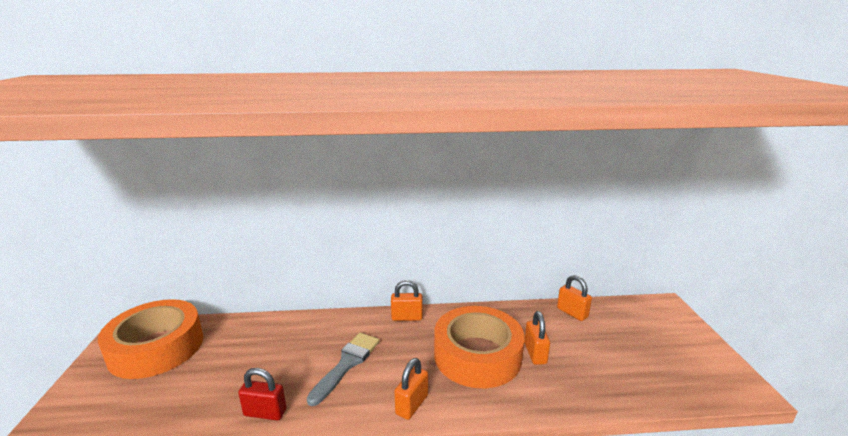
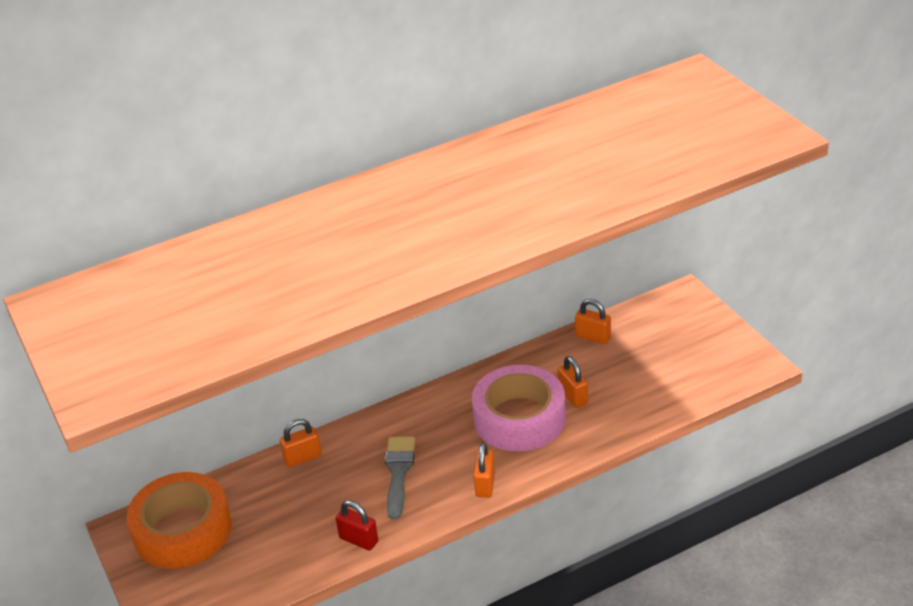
camera: 20 degrees left, 15 degrees up
(265, 412) = (359, 540): red padlock -> red padlock turned 45 degrees clockwise
(407, 317) = (424, 403): orange padlock -> orange padlock (302, 457)
(477, 355) = (519, 418): orange tape -> pink tape

